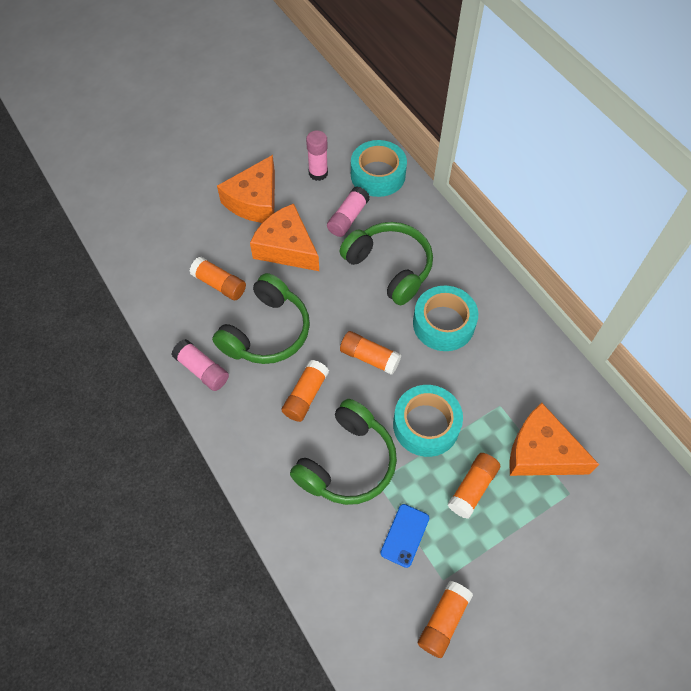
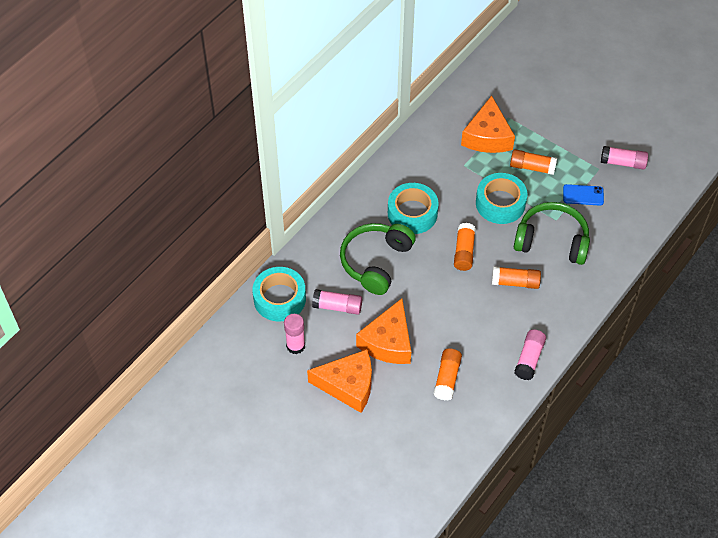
camera: 110 degrees left, 5 degrees down
(266, 331) = (474, 327): green headphones -> none
(443, 621) = (623, 163): orange glue stick -> pink glue stick

